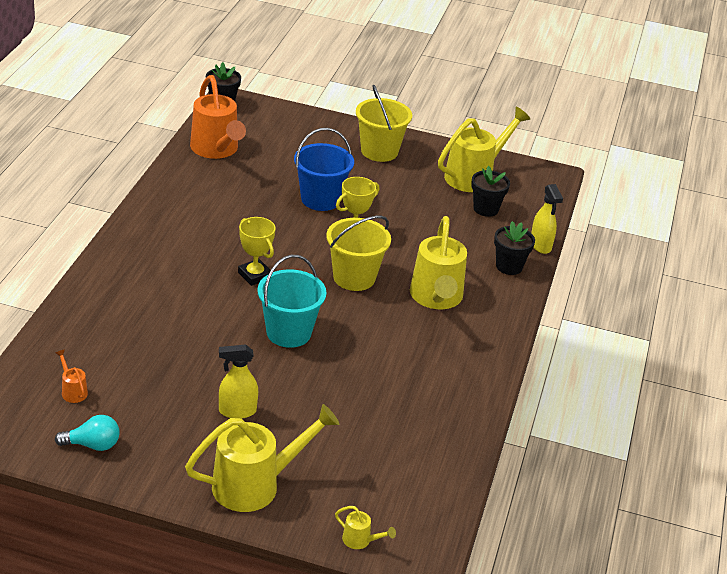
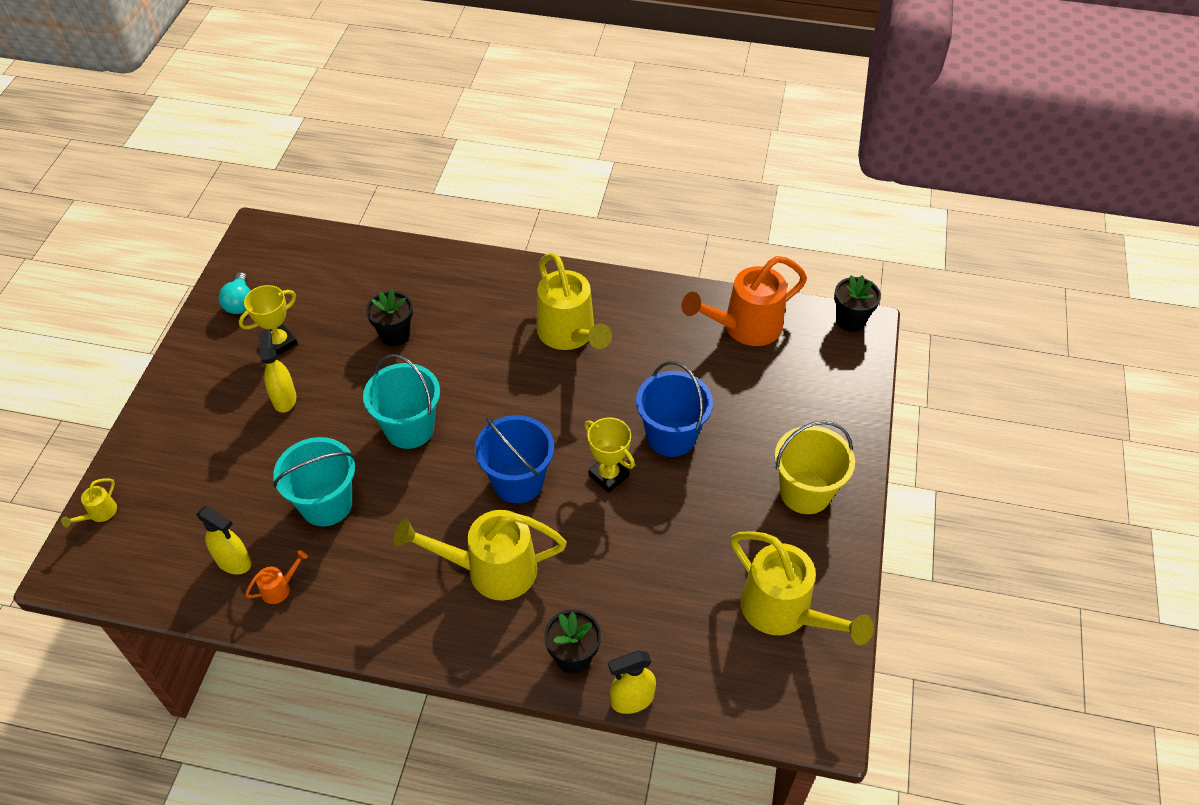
camera: 90 degrees right, 15 degrees up
(73, 391) = (311, 278): orange watering can -> orange watering can (280, 588)
(254, 275) = (506, 389): yellow trophy -> yellow trophy (279, 343)
(255, 485) = (181, 424): yellow watering can -> yellow watering can (569, 335)
(354, 277) = (518, 482): yellow bucket -> blue bucket
(365, 385) = (326, 504): none -> turquoise bucket
(421, 443) = (234, 562): none -> yellow spray bottle
(485, 209) = (703, 627): black flower pot -> black flower pot (395, 334)

